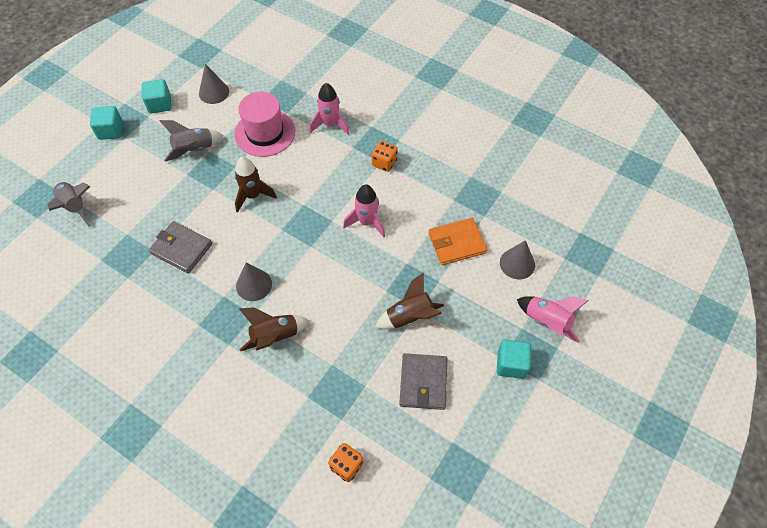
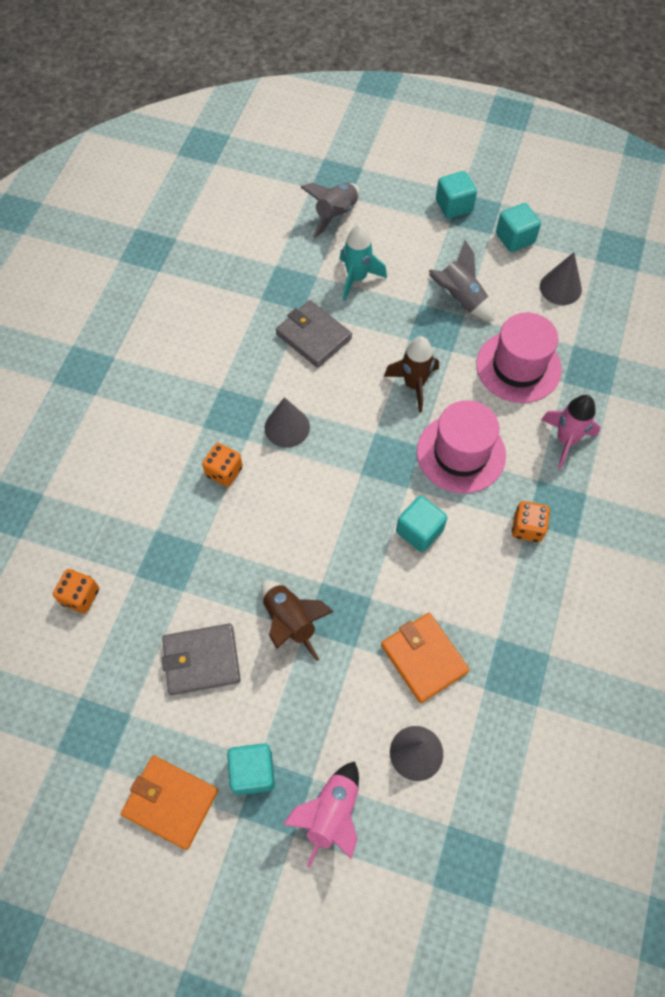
camera: 75 degrees right, 5 degrees up
(143, 208) = (357, 278): none -> turquoise rocket
(181, 249) = (313, 336): grey wallet -> grey wallet turned 60 degrees counterclockwise
(275, 337) = (224, 472): brown rocket -> orange dice
(317, 183) = (461, 453): none -> pink hat
(367, 222) = (419, 531): pink rocket -> turquoise cube
(522, 424) = (170, 802): none -> orange wallet

